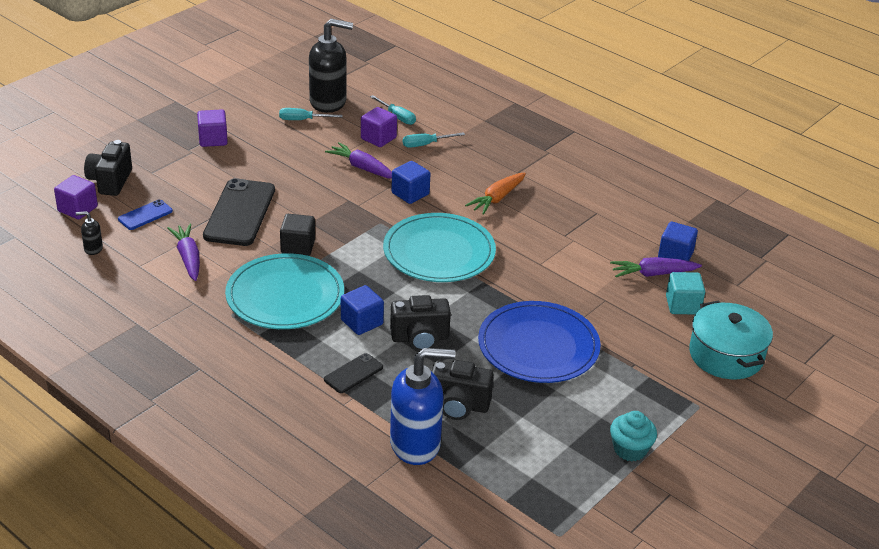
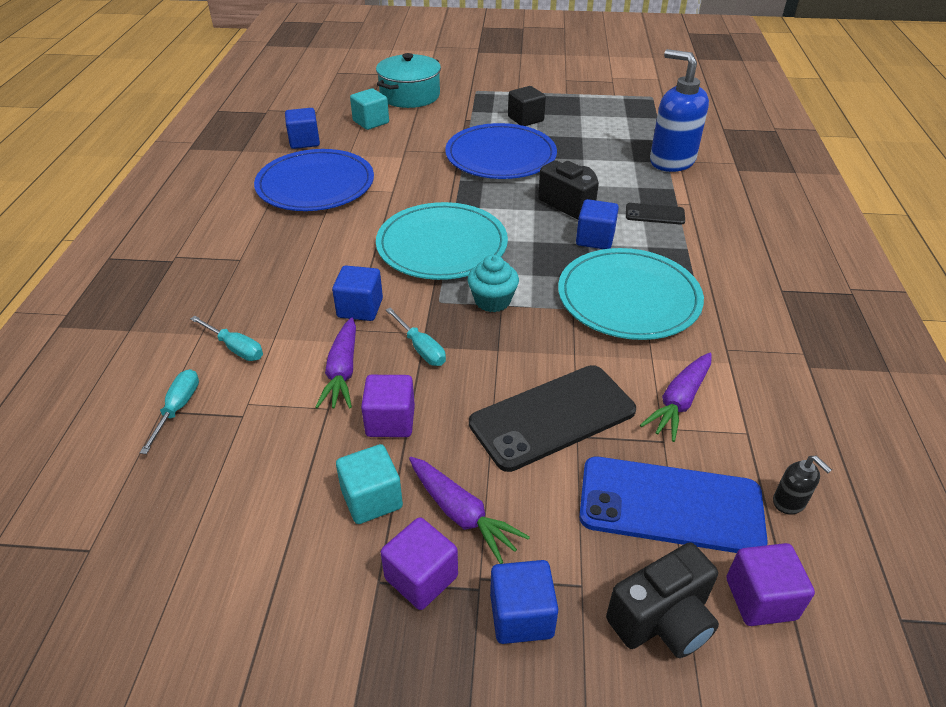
camera: 125 degrees left, 5 degrees up
(145, 215) = (670, 505): blue phone -> blue phone, size x2.02
(163, 153) = (521, 616): none -> blue cube
(268, 144) = (372, 499): none -> turquoise cube
(298, 247) = (550, 333): black cube -> black cube (525, 119)
(302, 120) = (267, 505): turquoise screwdriver -> turquoise screwdriver (421, 348)
(328, 102) = (184, 509): black soap dispenser -> none
(378, 138) = (254, 395): purple cube -> purple cube (390, 421)
(458, 405) = (610, 161): black camera -> none
(497, 198) = (308, 251): orange carrot -> none
(589, 234) = (315, 185): none -> blue plate
(630, 449) = (550, 98): turquoise cupcake -> turquoise cupcake (492, 301)
(653, 274) = (343, 143): purple carrot -> purple carrot (461, 514)

